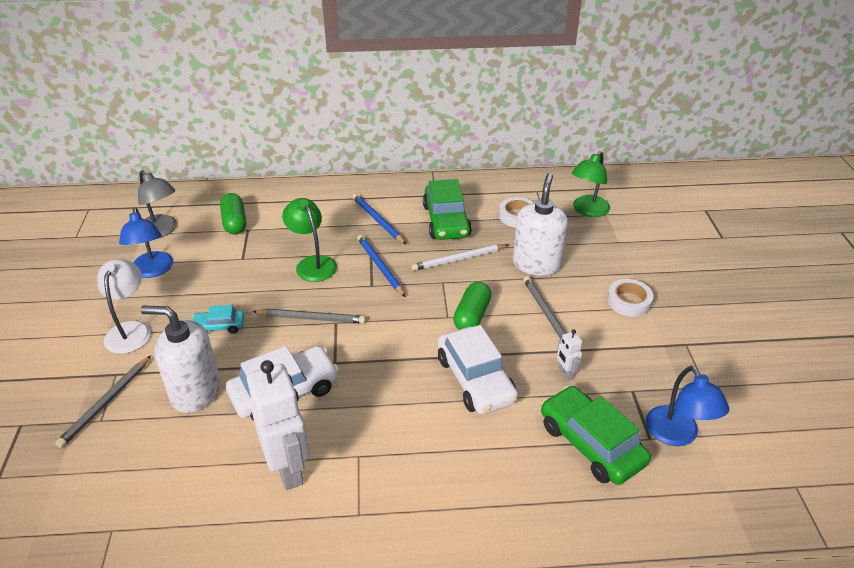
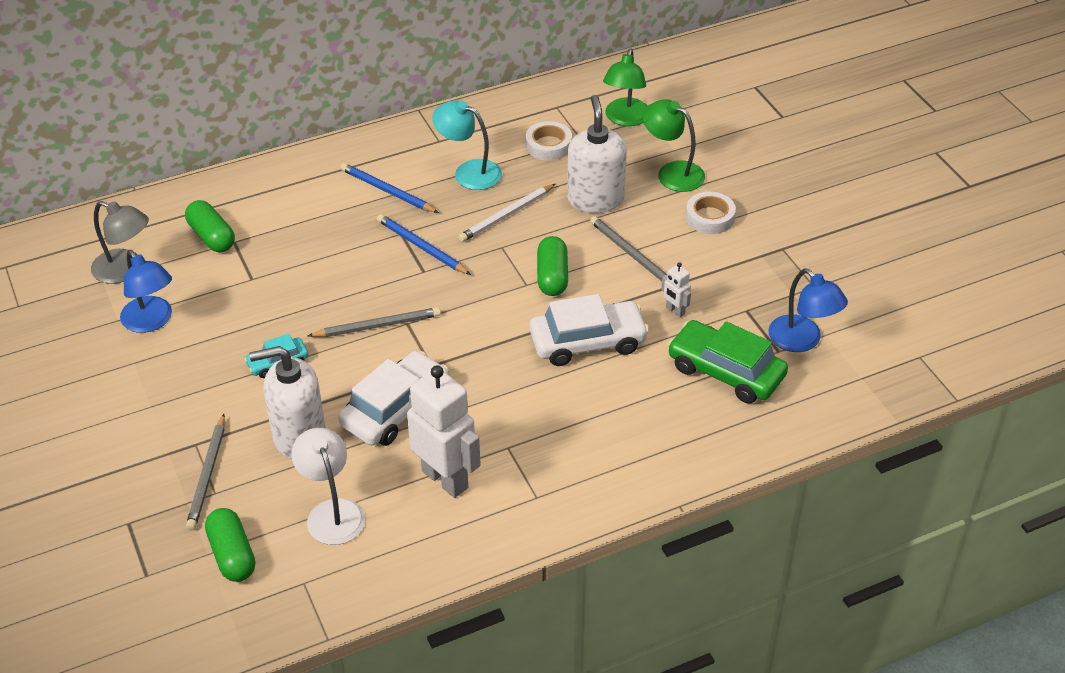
camera: 20 degrees left, 5 degrees up
(74, 481) = (232, 555): none -> green capsule
(130, 330) = (176, 394): white lamp -> white lamp (332, 512)
(312, 263) = (340, 263): green lamp -> green lamp (672, 172)
(446, 221) = (469, 172): green car -> turquoise lamp
(475, 379) = (587, 342): white car -> white car turned 60 degrees counterclockwise

